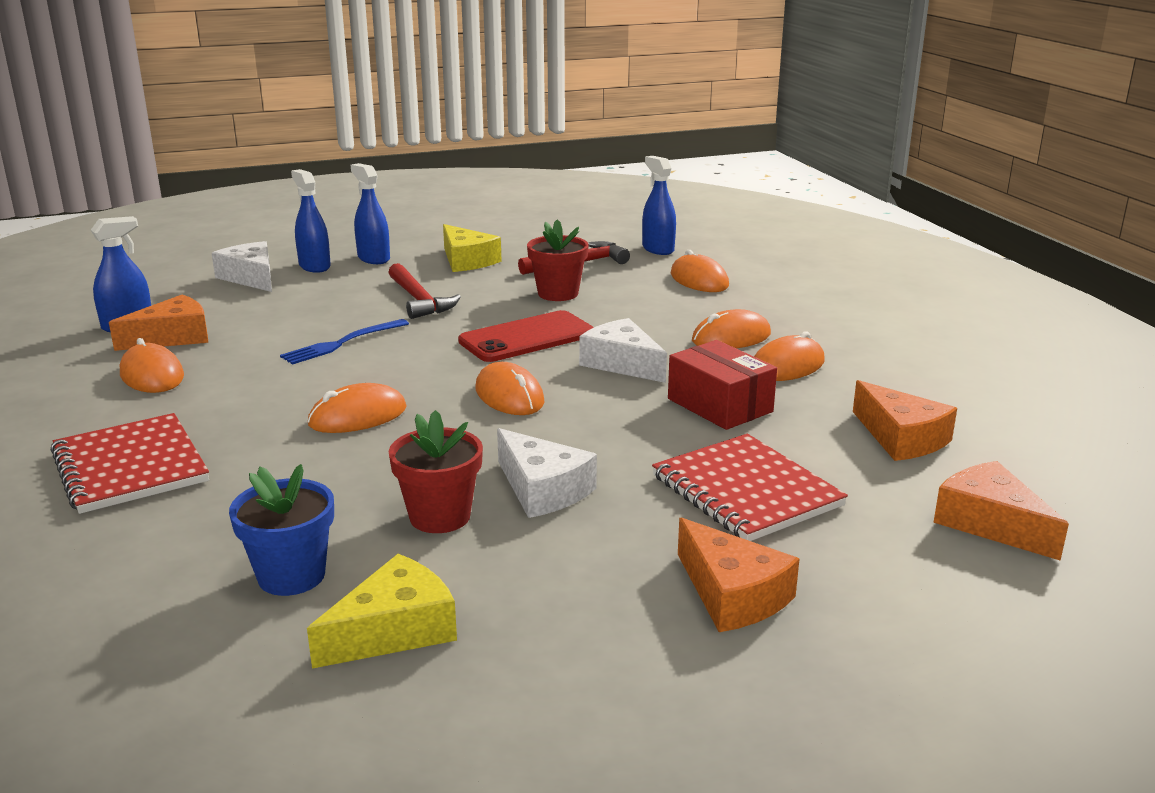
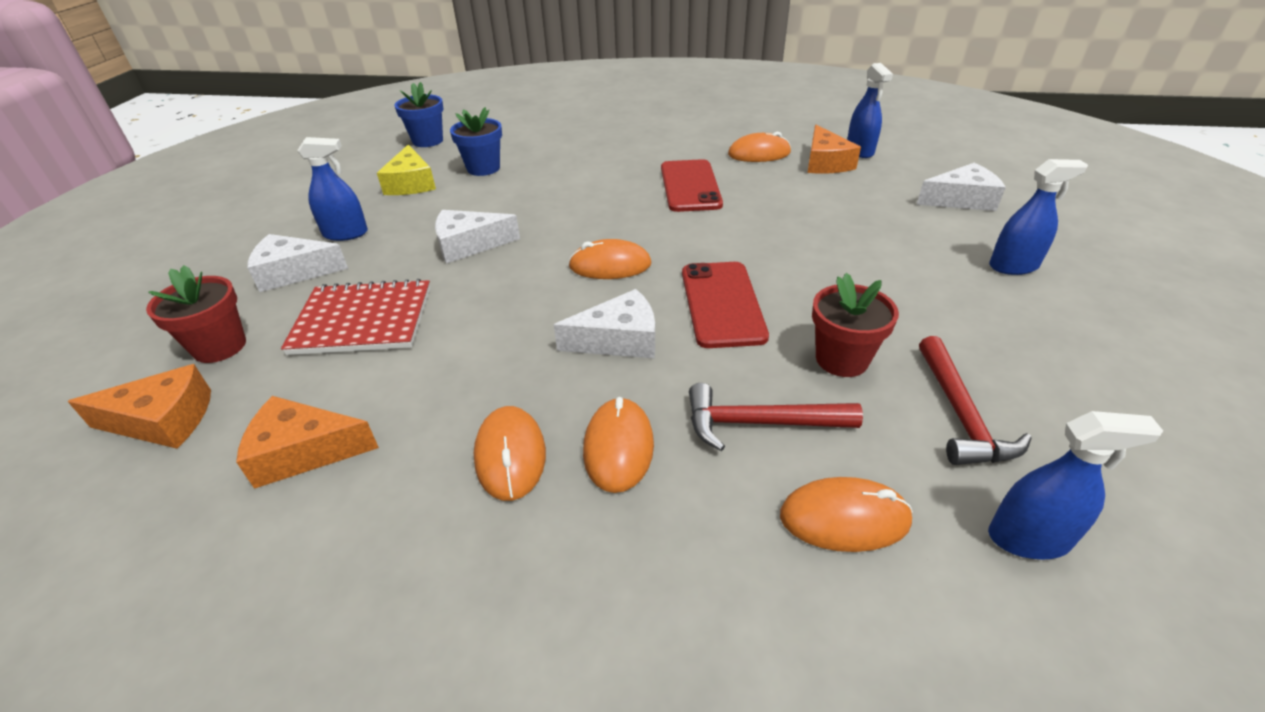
camera: 120 degrees right, 15 degrees up
(130, 467) = (635, 143): red notebook -> none
(165, 717) = (428, 141): none -> blue flower pot
(280, 396) = (690, 186): none -> red phone
(314, 266) = (990, 231): blue spray bottle -> blue spray bottle (345, 234)
(342, 343) = (771, 217): blue fork -> none
(357, 416) = (634, 205): orange mouse -> none
(419, 300) = (861, 268): red hammer -> red hammer (760, 423)
(440, 516) = (484, 209): red flower pot -> red flower pot (220, 347)
(467, 260) = (993, 324): yellow cheese -> none
(719, 405) = (485, 364): red box -> none
(732, 595) = (294, 272): orange cheese -> white cheese

